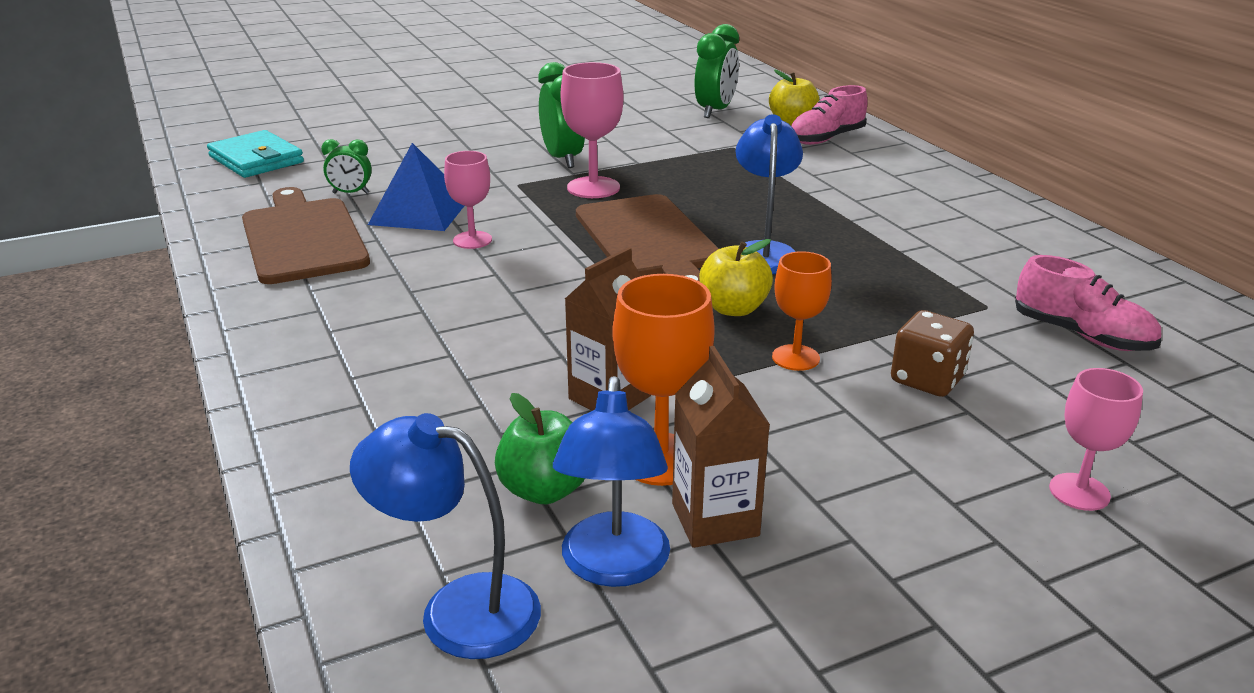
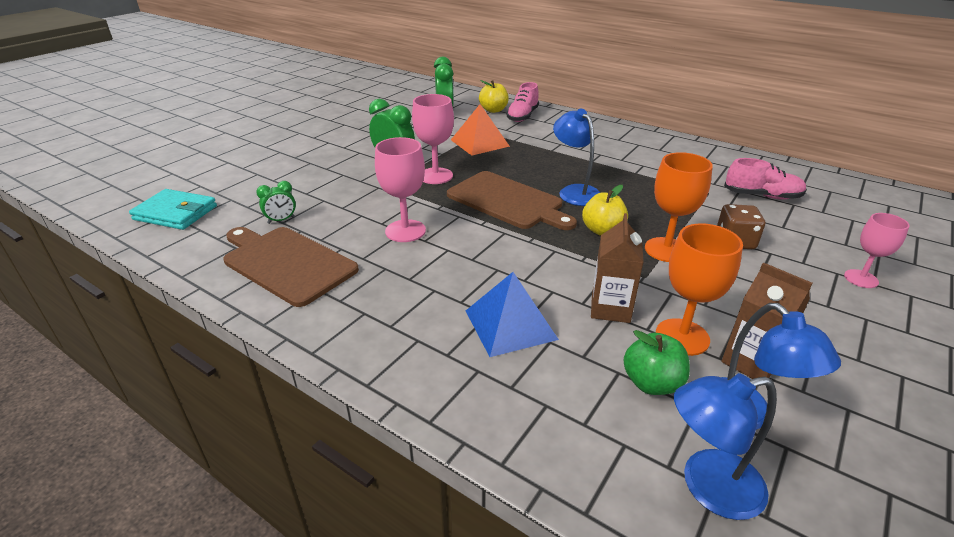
camera: 30 degrees left, 5 degrees up
(419, 211) = (346, 221): blue pyramid -> blue pyramid (510, 324)
(472, 240) = (405, 231): pink goblet -> pink goblet, size x1.52
(710, 160) = (479, 143): none -> orange pyramid
(795, 358) = (666, 250): orange goblet -> orange goblet, size x1.52

